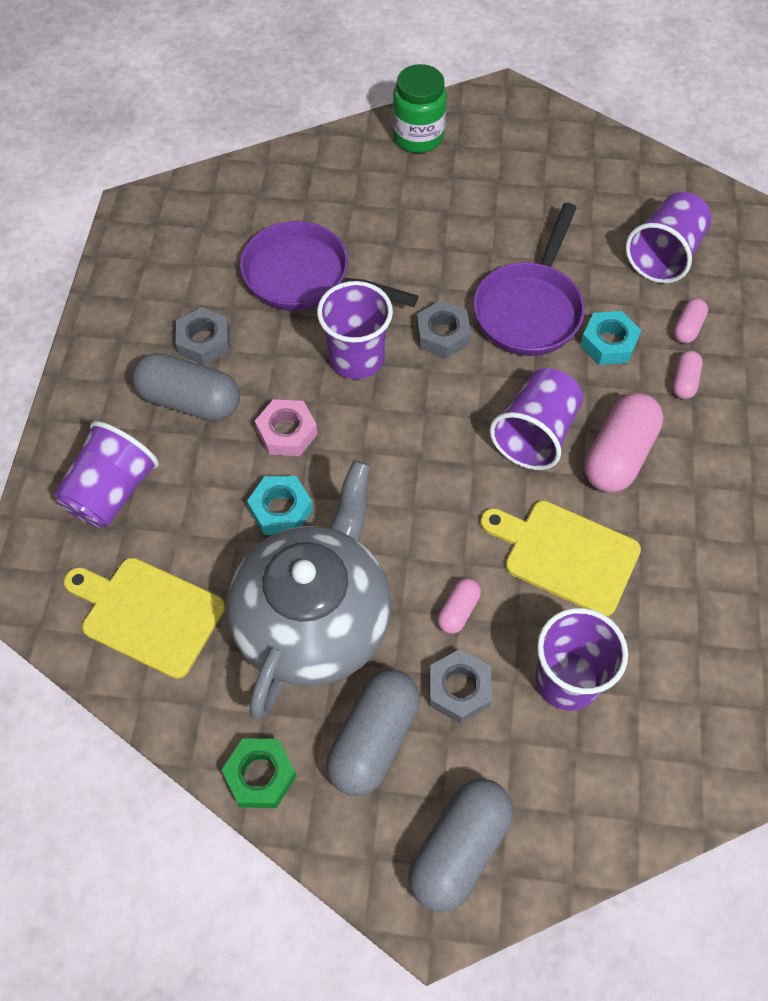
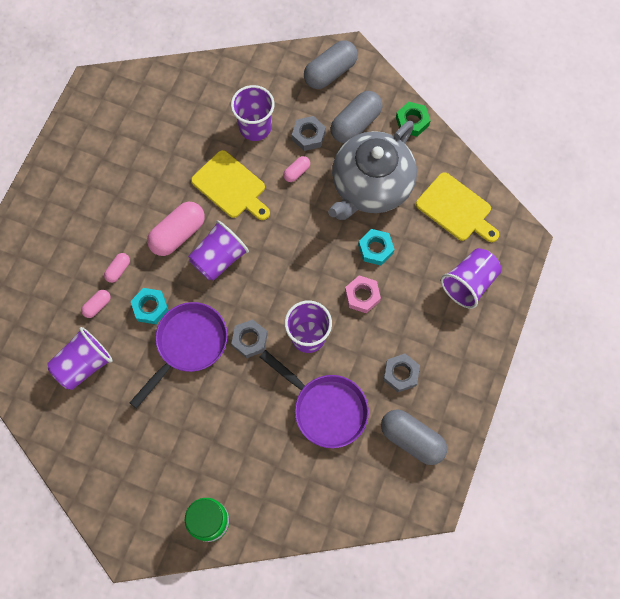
camera: 165 degrees left, 10 degrees up
(190, 401) = (416, 332): grey capsule -> grey capsule (412, 439)

